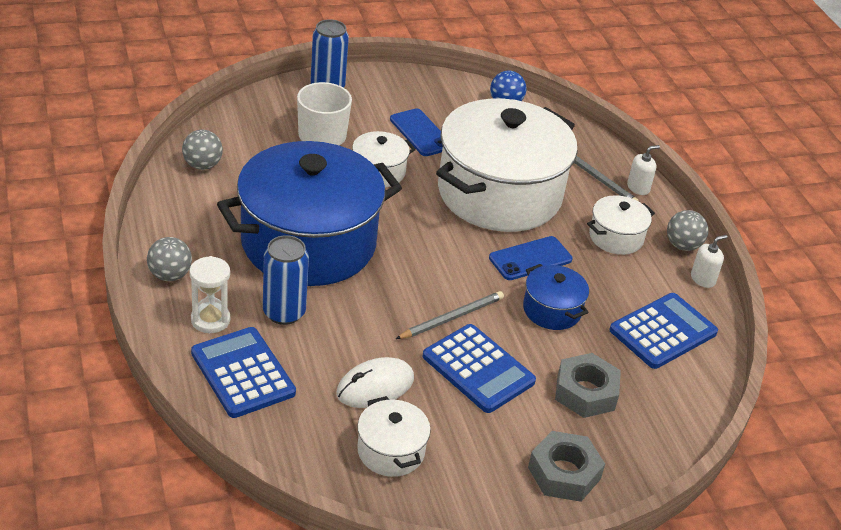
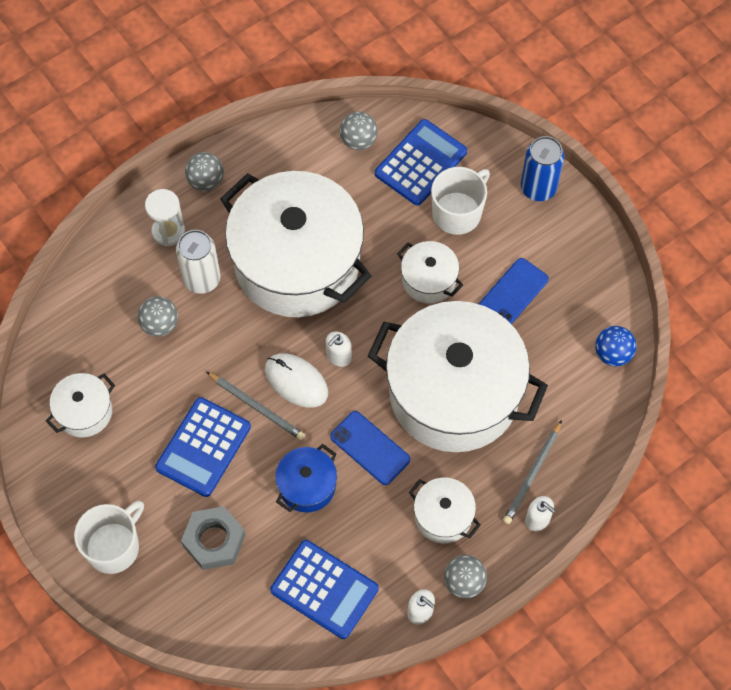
camera: 75 degrees right, 25 degrees up
(242, 373) = (121, 278): blue calculator -> blue calculator (420, 163)
(284, 312) = (202, 279): blue can -> white can
(308, 243) = (297, 263): blue pot -> white pot
(318, 359) = (160, 324): none -> grey ball
(375, 386) = (148, 376): white mouse -> white mouse (296, 381)
(425, 248) = (338, 356): none -> white soap dispenser
(564, 473) = (114, 547): grey nut -> white mug

